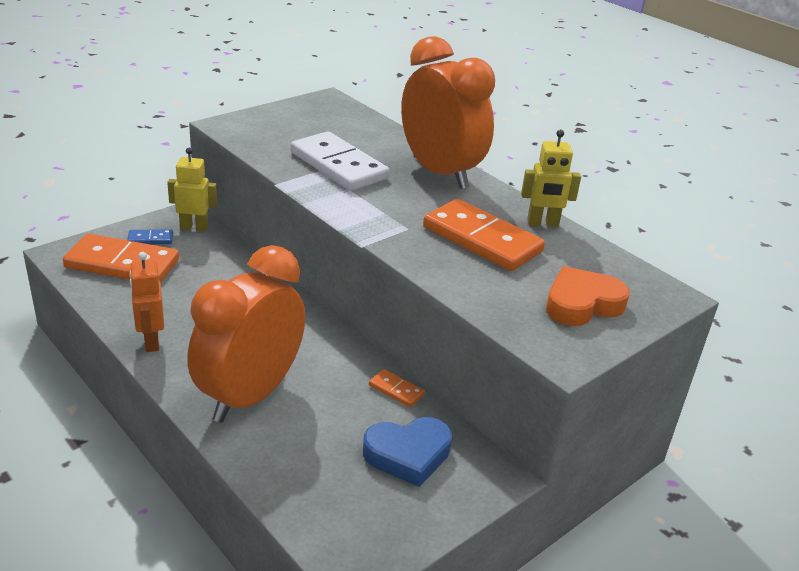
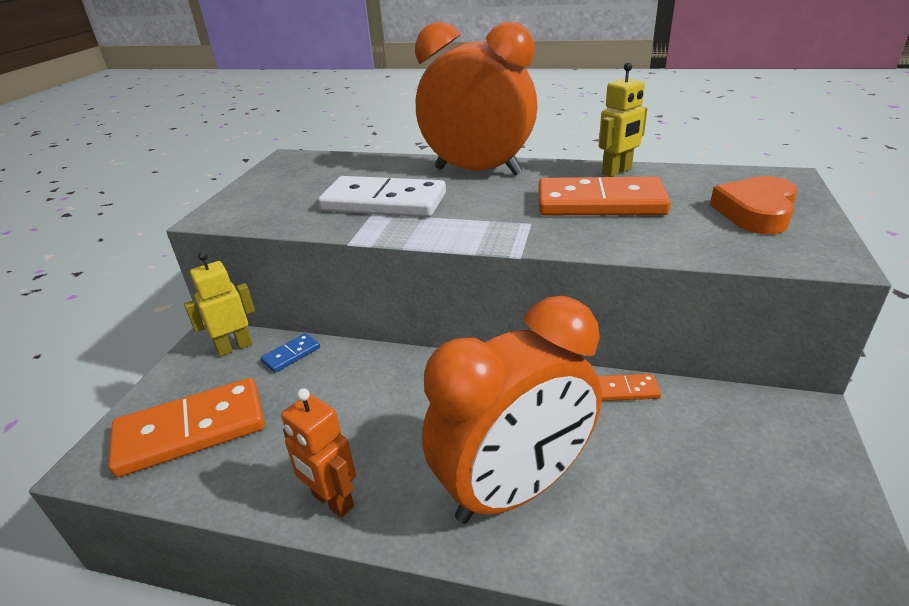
camera: 30 degrees left, 0 degrees up
(150, 239) = (196, 384): blue domino -> blue domino (291, 354)
(250, 395) = (514, 489): orange clock -> orange clock turned 120 degrees counterclockwise
(408, 455) = (725, 445): blue heart -> none

